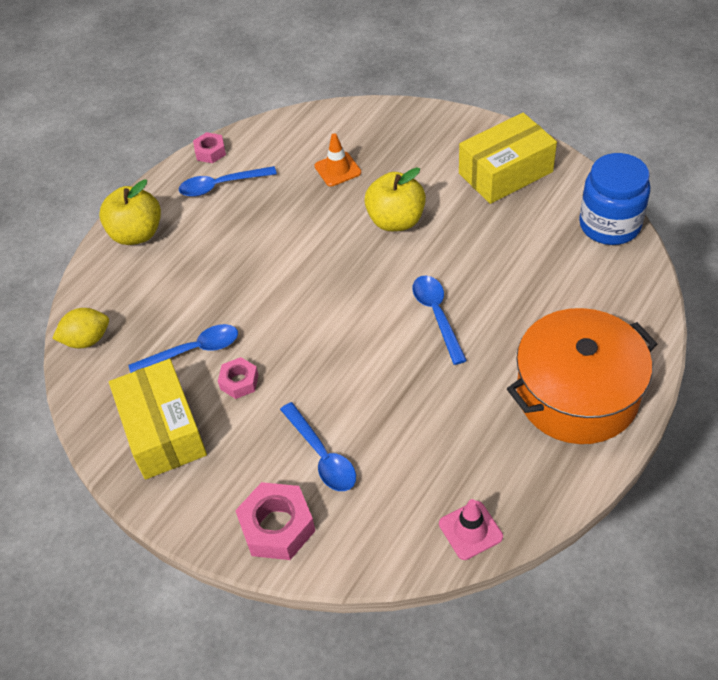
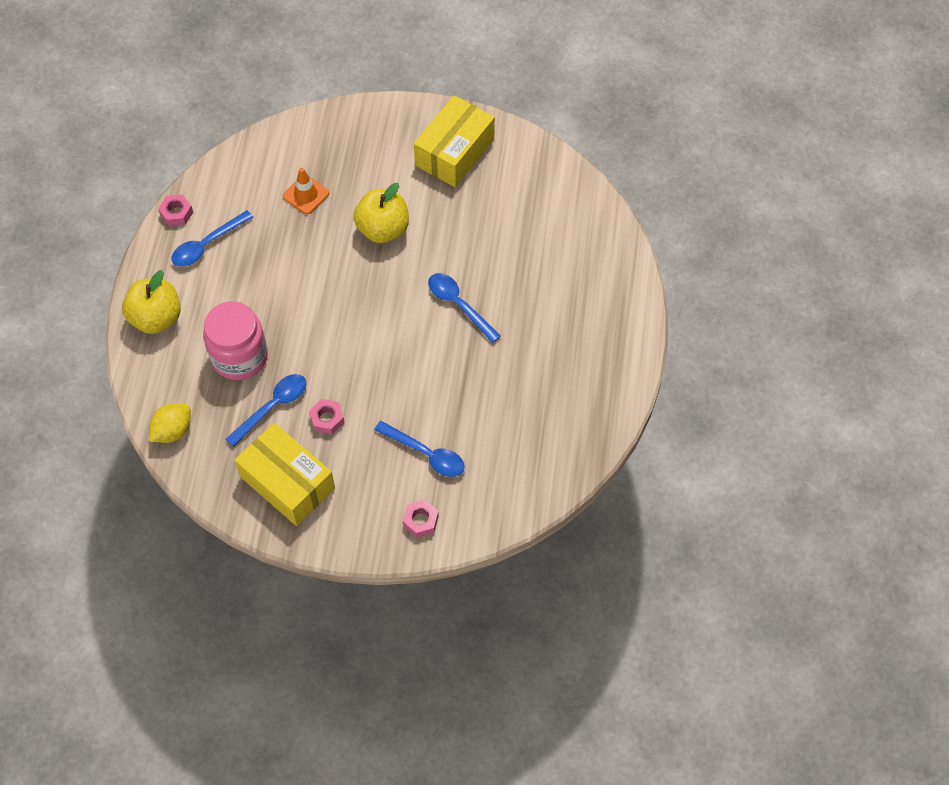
camera: 30 degrees left, 10 degrees up
(190, 293) = (240, 357): none -> pink jar
(277, 526) = (421, 521): pink nut -> pink nut, size x0.59
(470, 530) = (563, 468): pink traffic cone -> none
(577, 394) = (595, 334): orange pot -> none
(609, 225) = (560, 176): blue jar -> none

